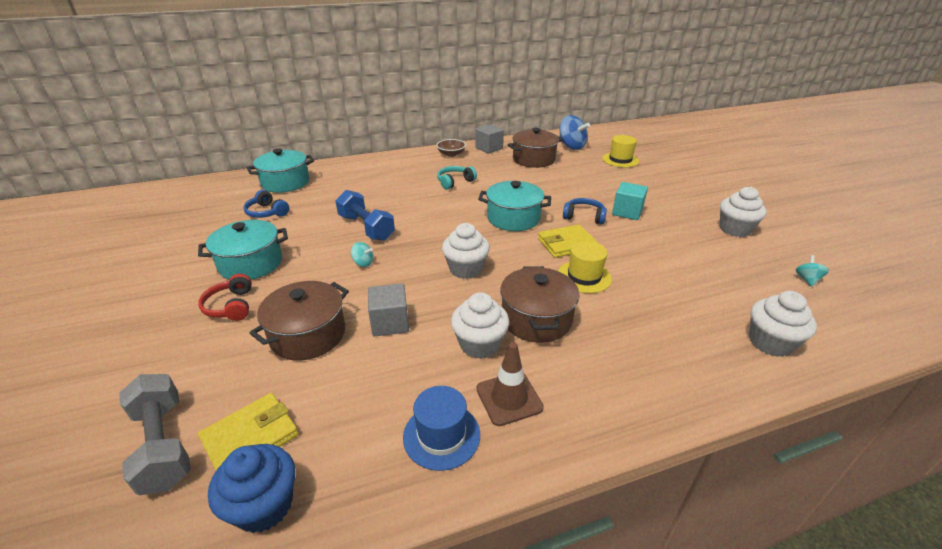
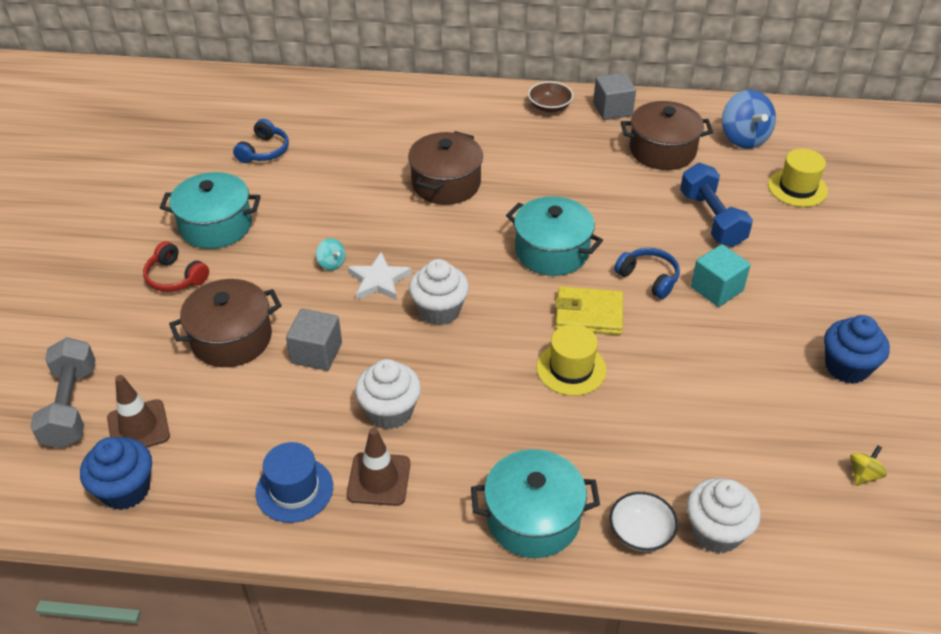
camera: 25 degrees right, 10 degrees up
(231, 306) = (175, 277): red headphones -> red headphones turned 60 degrees counterclockwise
(251, 438) = (138, 427): yellow wallet -> brown traffic cone
(267, 212) = (264, 151): blue headphones -> blue headphones turned 135 degrees counterclockwise
(285, 183) = (306, 105): turquoise pot -> turquoise pot (533, 518)
(366, 228) = (363, 211): blue dumbbell -> blue dumbbell (711, 219)
(407, 264) = (379, 281): none -> white star
(455, 182) = (519, 164): turquoise headphones -> none
(536, 319) = (471, 403): brown pot -> brown pot (446, 183)
(727, 362) = (640, 532): none -> white bowl
(735, 229) = (847, 367): white cupcake -> blue cupcake
(807, 279) = (863, 475): turquoise spinning top -> yellow spinning top

